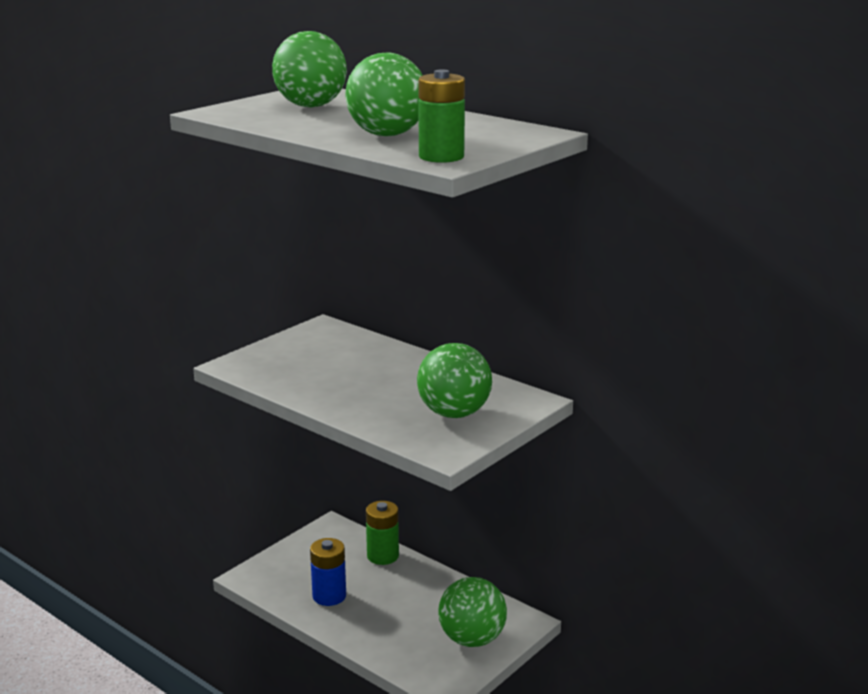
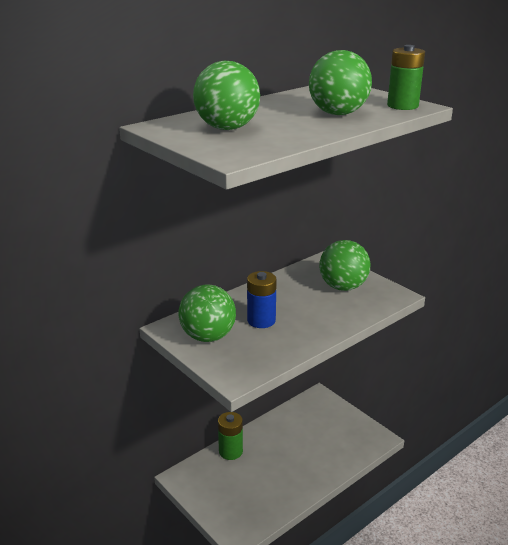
camera: 80 degrees left, 5 degrees up
(329, 596) = (275, 485): blue battery -> blue battery (261, 320)
(472, 639) = (334, 420): green ball -> green ball (208, 336)

